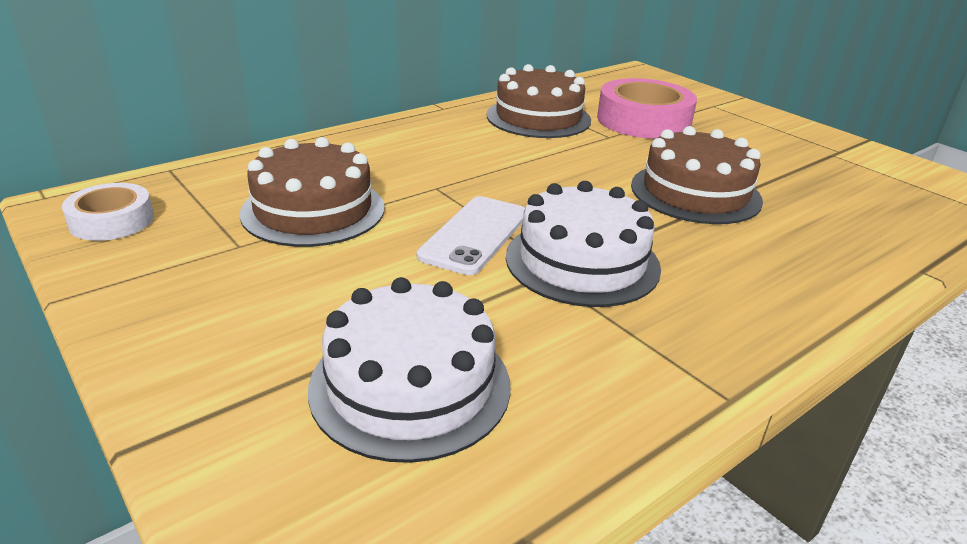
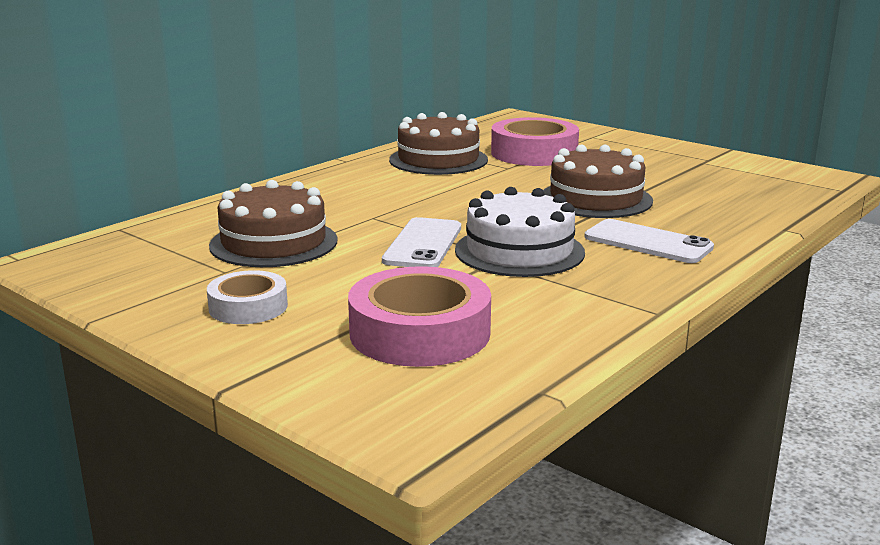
camera: 10 degrees left, 10 degrees down
(112, 221) = (97, 267): white tape -> white tape (248, 307)
(410, 385) = (420, 332): white cake -> pink tape
(742, 269) = (647, 242): none -> white phone

